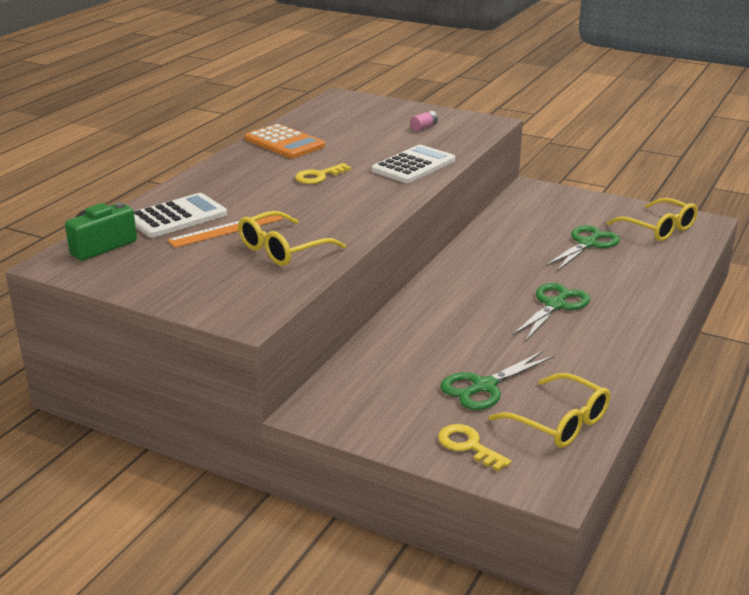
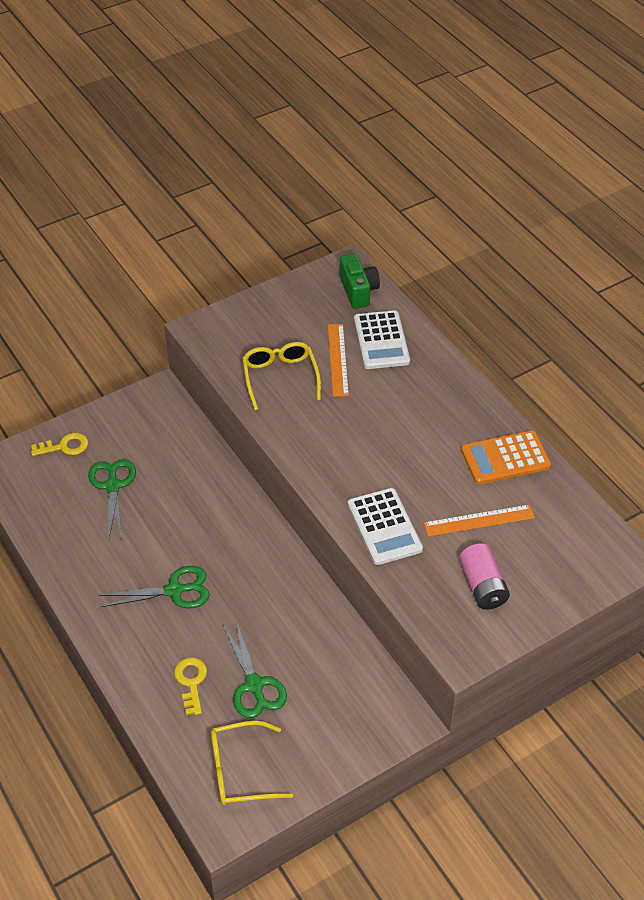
camera: 120 degrees right, 20 degrees up
(318, 176) = (405, 450): yellow key -> yellow key (191, 682)
(363, 139) = (479, 520): none -> orange ruler
(424, 127) = (482, 586): pink battery -> pink battery, size x1.90
(555, 305) = (175, 590): green scissors -> green scissors turned 75 degrees counterclockwise
(559, 422) = (45, 502): yellow glasses -> none

